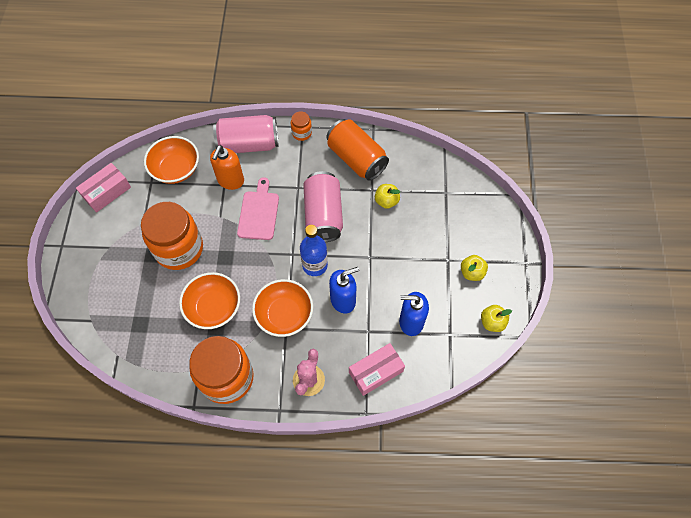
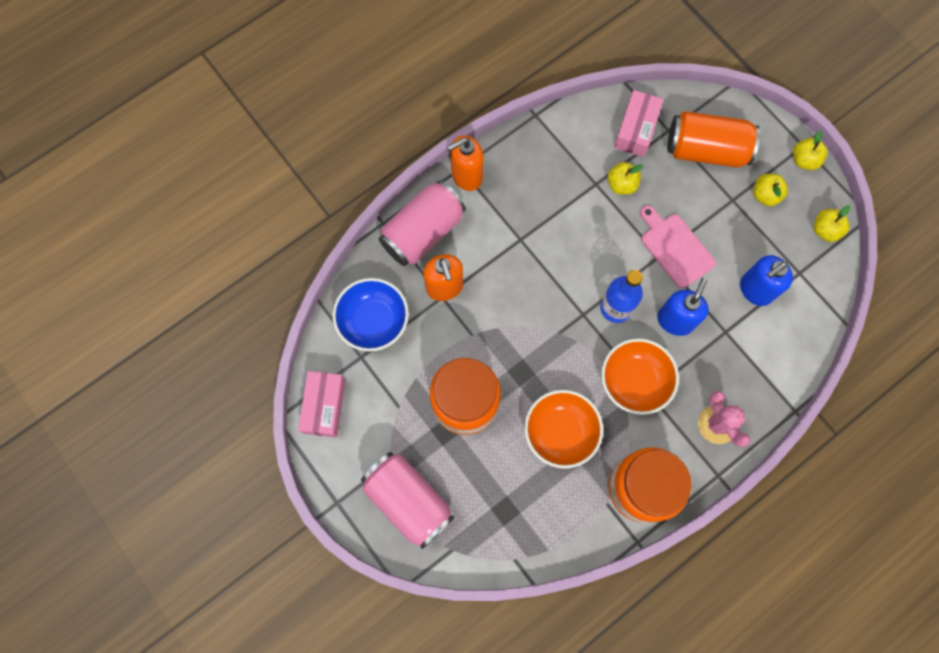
camera: 40 degrees left, 10 degrees up
(176, 169) = (373, 321): orange bowl -> blue bowl
(258, 213) = (508, 298): pink cutting board -> pink cutting board (675, 248)
(301, 133) = (466, 176): orange jar -> orange soap dispenser
(323, 215) = (574, 249): pink can -> pink can (408, 500)
(356, 159) = (549, 161): orange can -> orange can (706, 150)
(376, 372) = (768, 364): pink box -> pink box (636, 129)
(518, 271) = (804, 160): none -> yellow apple

